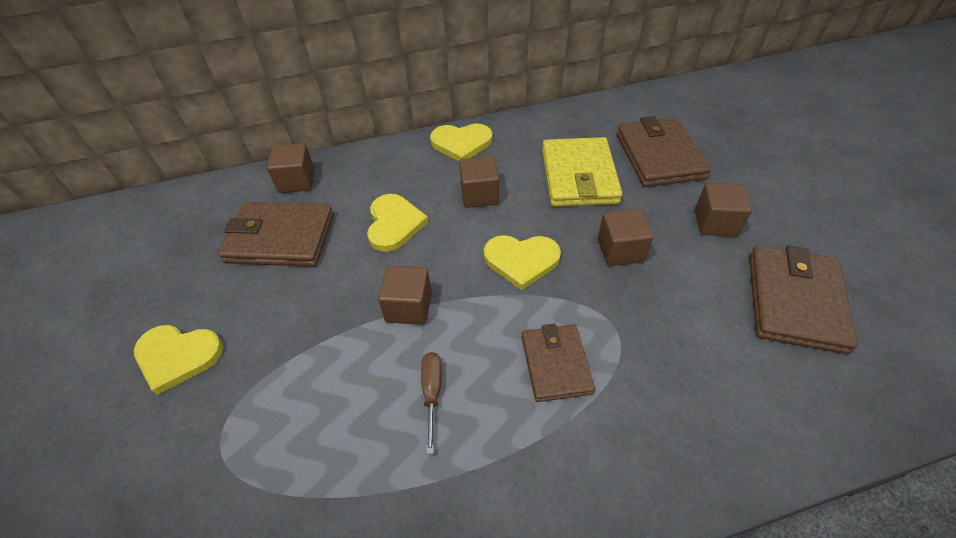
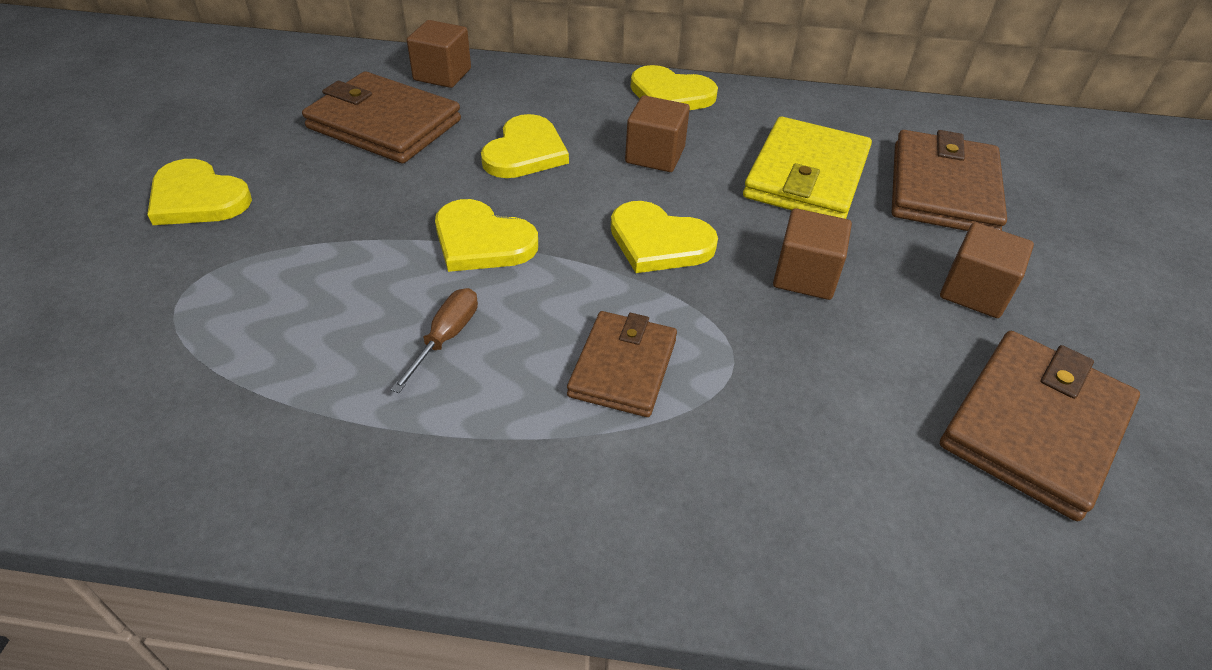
camera: 20 degrees right, 5 degrees down
(409, 307) = (482, 241): brown cube -> yellow heart

